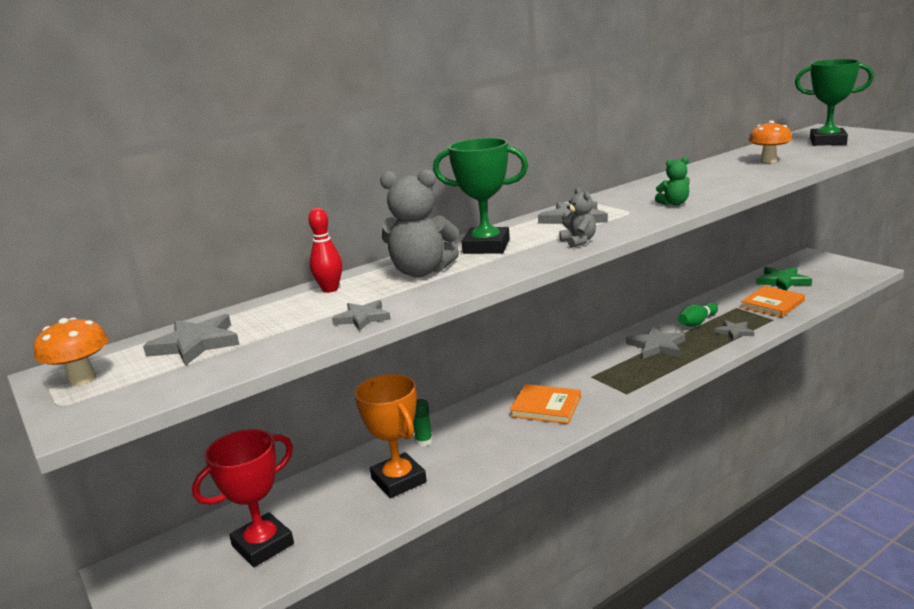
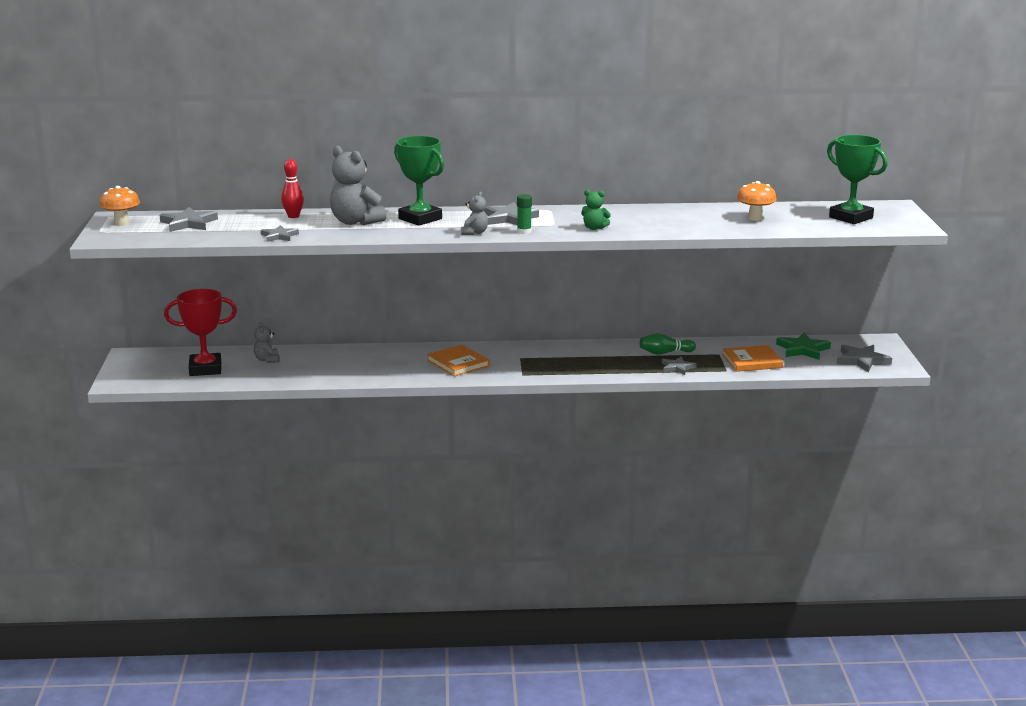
camera: 30 degrees right, 0 degrees up
(329, 494) = (267, 360): none -> grey teddy bear
(399, 480) = (312, 367): orange trophy -> none
(424, 441) = (356, 354): green glue stick -> green glue stick (524, 231)
(657, 346) = (602, 357): grey star -> grey star (862, 360)

